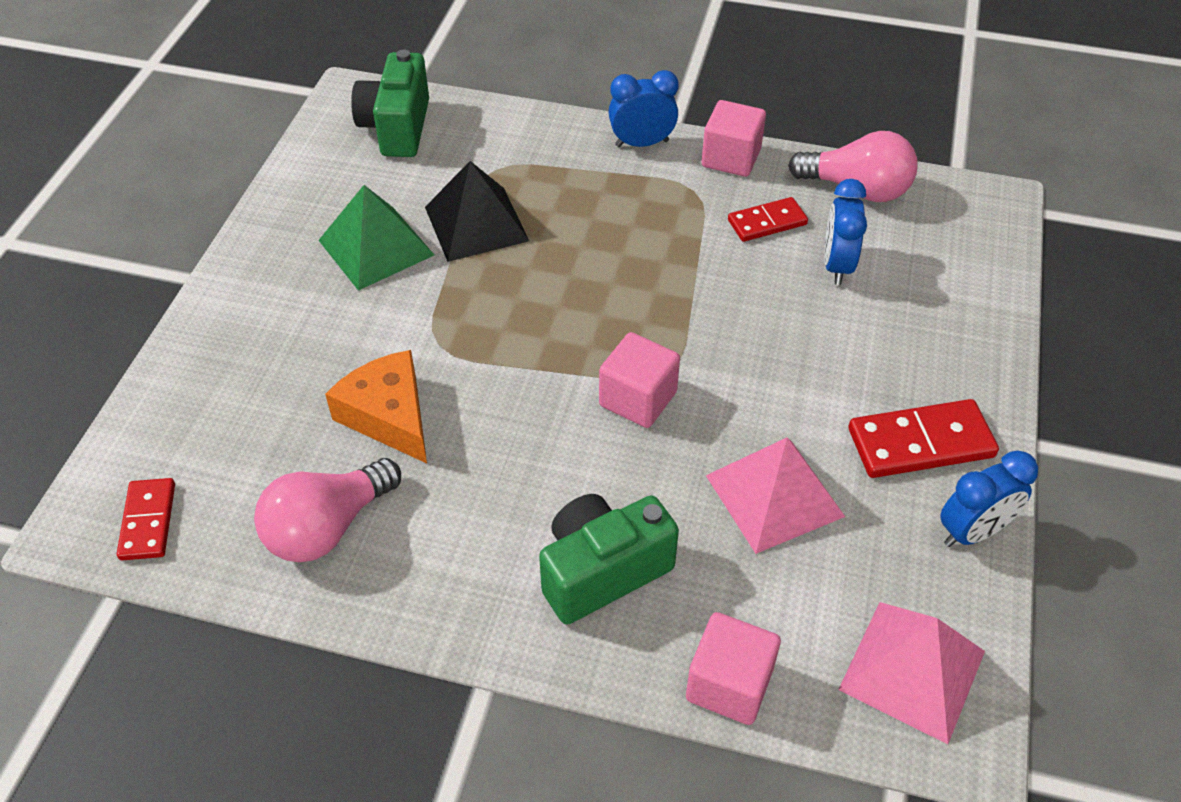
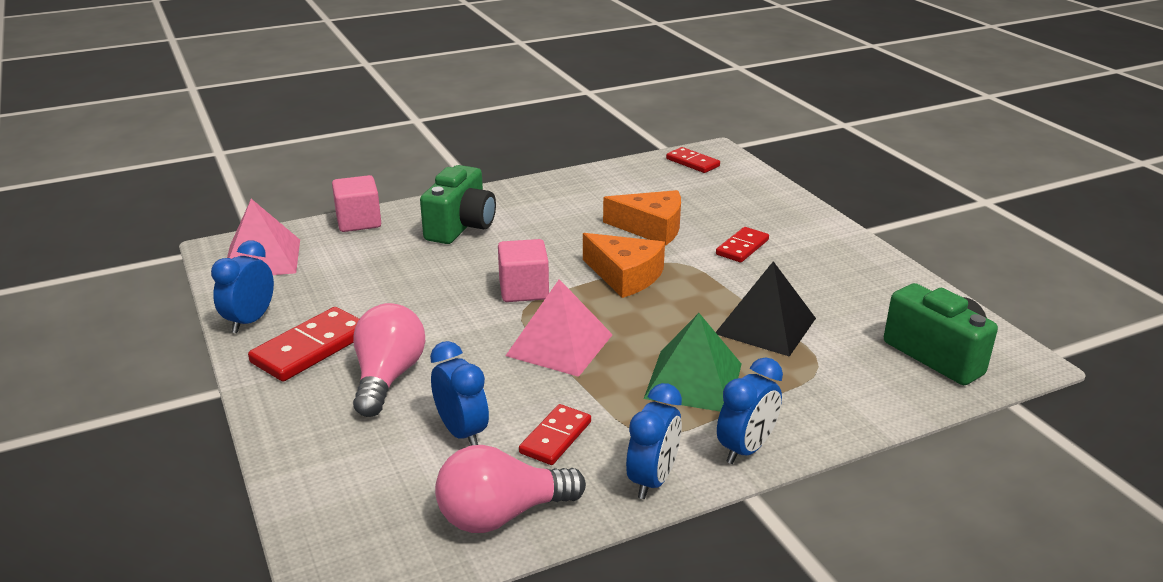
camera: 140 degrees right, 20 degrees down
(327, 527) = (613, 189): pink light bulb -> pink light bulb (387, 377)
(347, 323) = (742, 247): none -> red domino
(376, 247) = (798, 284): green pyramid -> green pyramid (693, 381)
(514, 356) = (625, 275): none -> orange cheese
(731, 158) = (652, 480): pink cube -> blue clock
(774, 496) = (393, 286): pink pyramid -> pink pyramid (559, 345)

